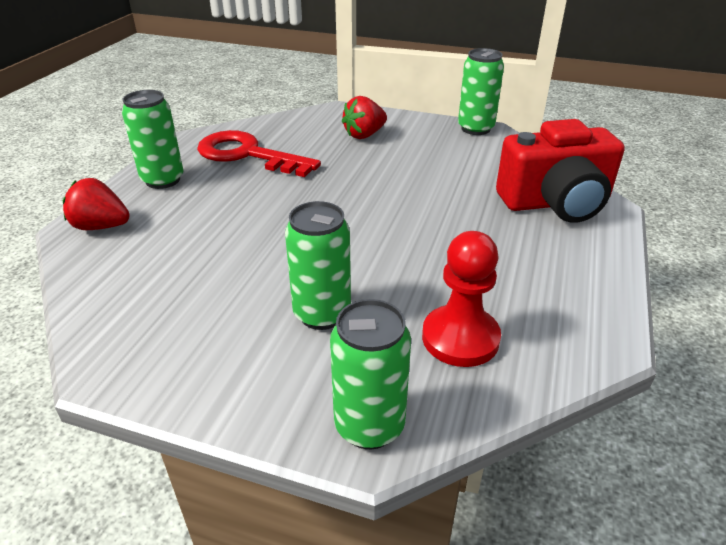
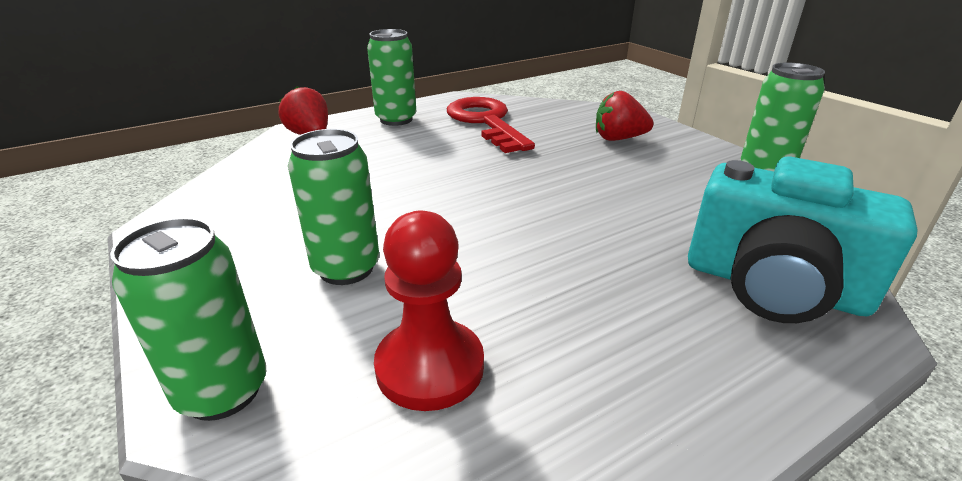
camera: 40 degrees right, 5 degrees down
(555, 203) = (773, 286): red camera -> turquoise camera

